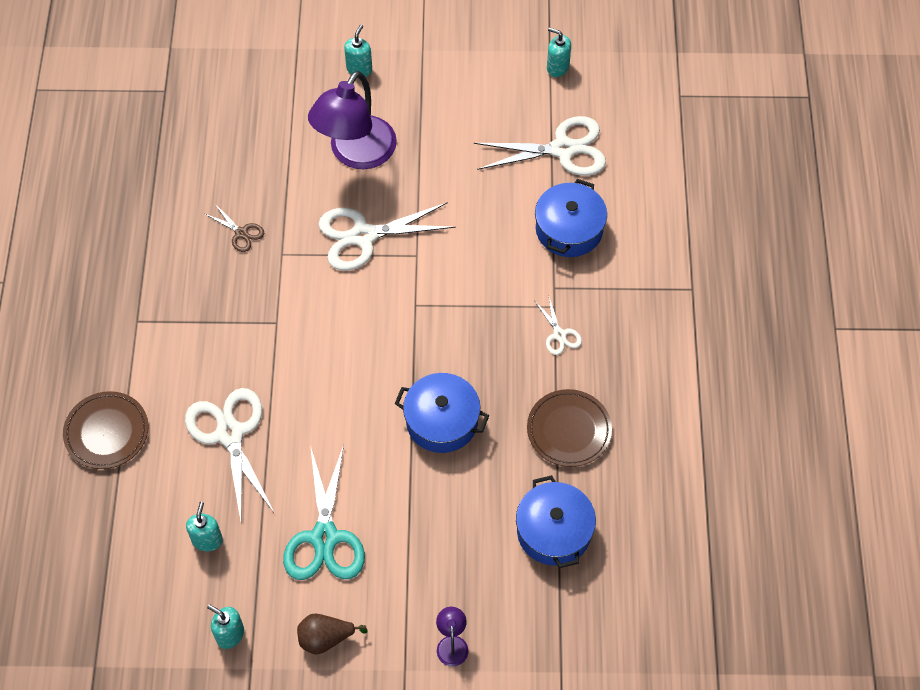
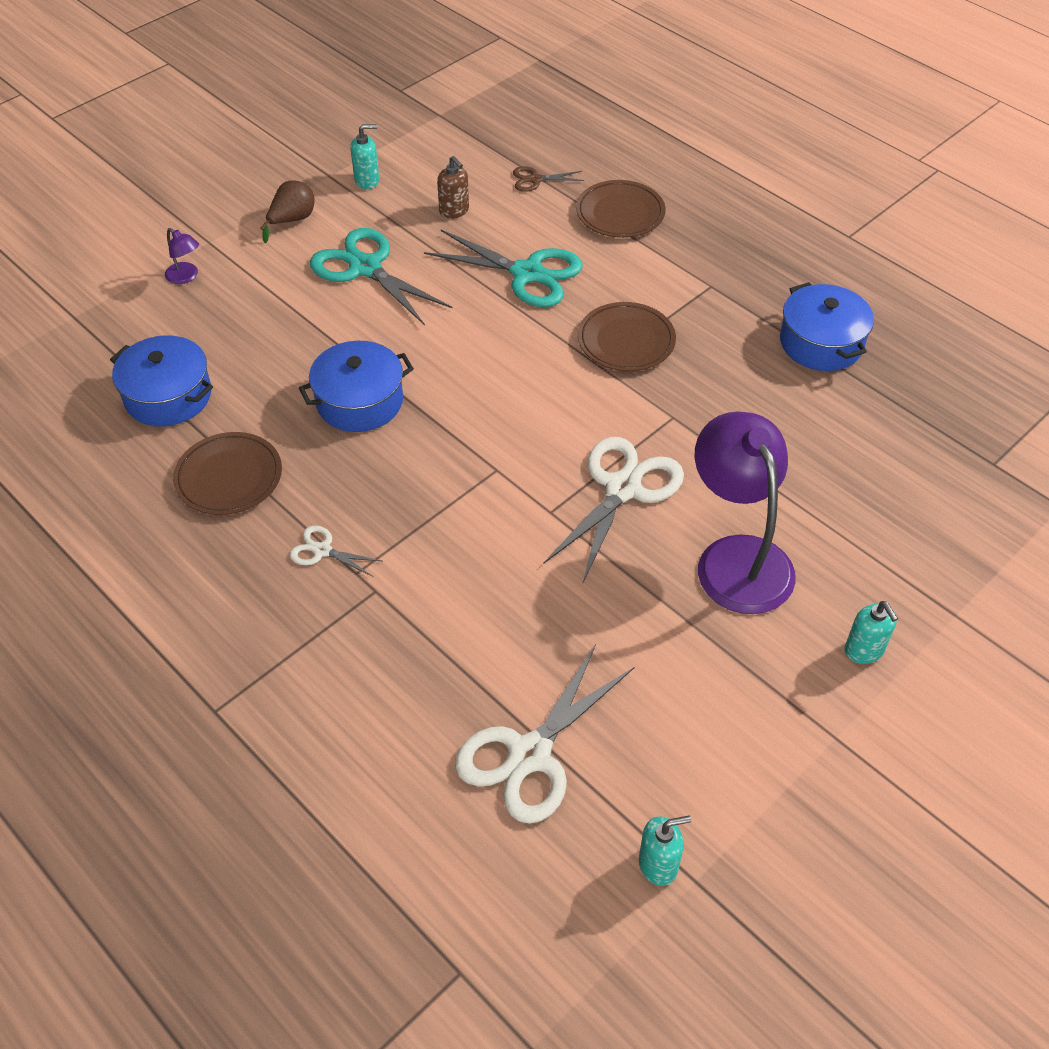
camera: 135 degrees right, 10 degrees down
(207, 540) = (454, 211): turquoise soap dispenser -> brown soap dispenser
(230, 434) = (527, 273): white scissors -> turquoise scissors
(239, 326) = (626, 341): none -> brown plate
(241, 233) = (732, 405): brown scissors -> brown scissors (535, 179)
(569, 229) = (422, 664): blue pot -> blue pot (821, 343)

